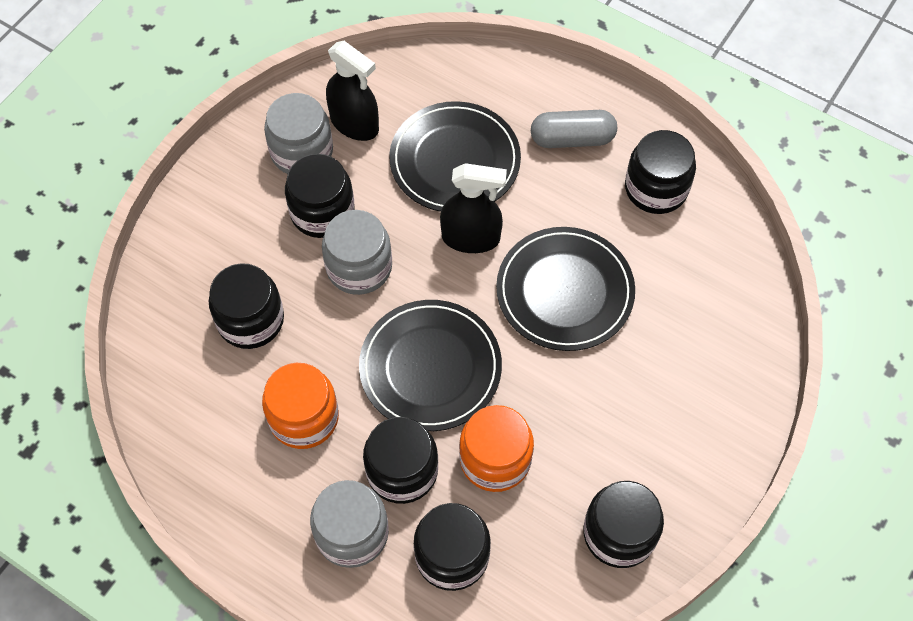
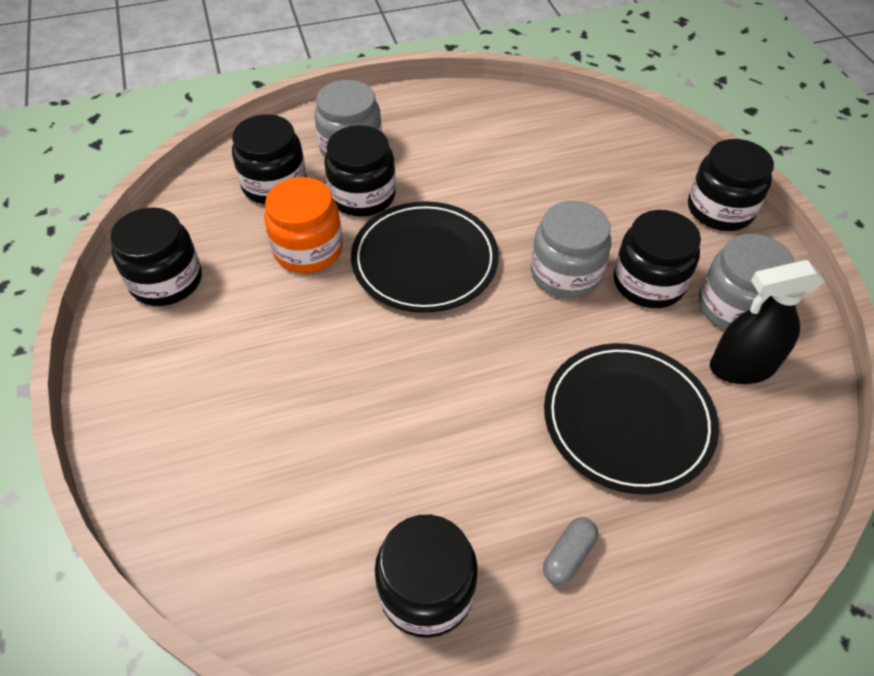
camera: 130 degrees right, 10 degrees down
(250, 320) = (576, 186): black jar -> black jar (720, 209)
(304, 417) = (462, 171): orange jar -> none
(471, 238) = (522, 370): black spray bottle -> none
(565, 291) = (394, 401): black plate -> none
(572, 139) = (568, 556): grey capsule -> grey capsule, size x0.60

